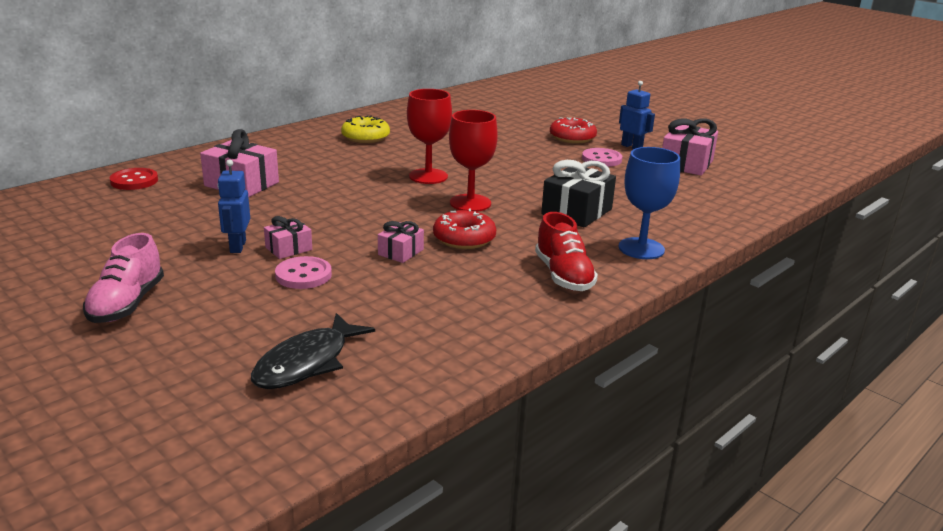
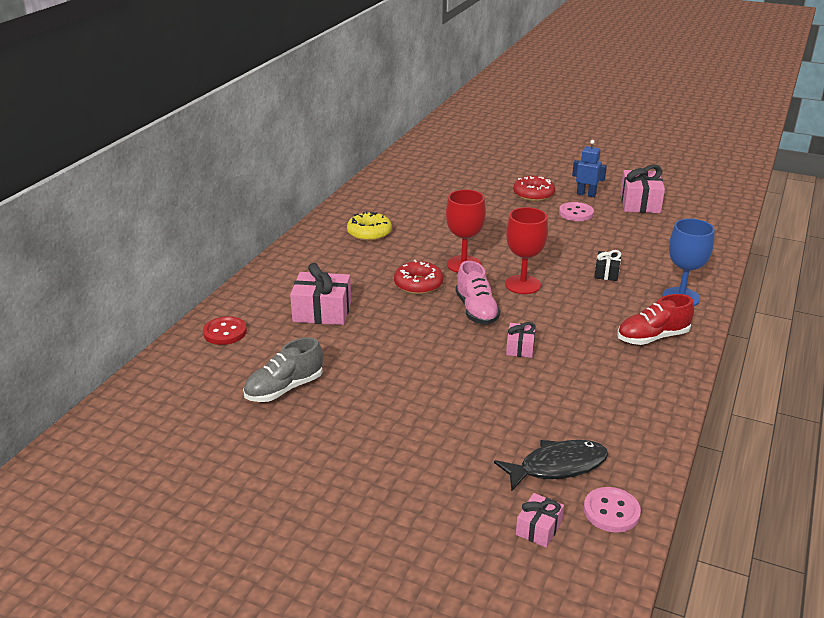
camera: 20 degrees left, 5 degrees up
(126, 232) = (284, 389): none -> grey shoe
(127, 304) = (369, 457): pink shoe -> pink shoe (476, 310)
(237, 246) = (391, 377): blue robot -> none
(288, 248) = (433, 368): pink gift -> pink gift (538, 528)
(303, 275) = (472, 390): pink button -> pink button (611, 511)
(307, 362) = (557, 466): black fish -> black fish turned 120 degrees counterclockwise
(464, 238) = (552, 322): red donut -> red donut (418, 284)
(563, 276) = (652, 337): red shoe -> red shoe turned 105 degrees clockwise
(577, 212) = (606, 273): black gift -> black gift, size x0.56

